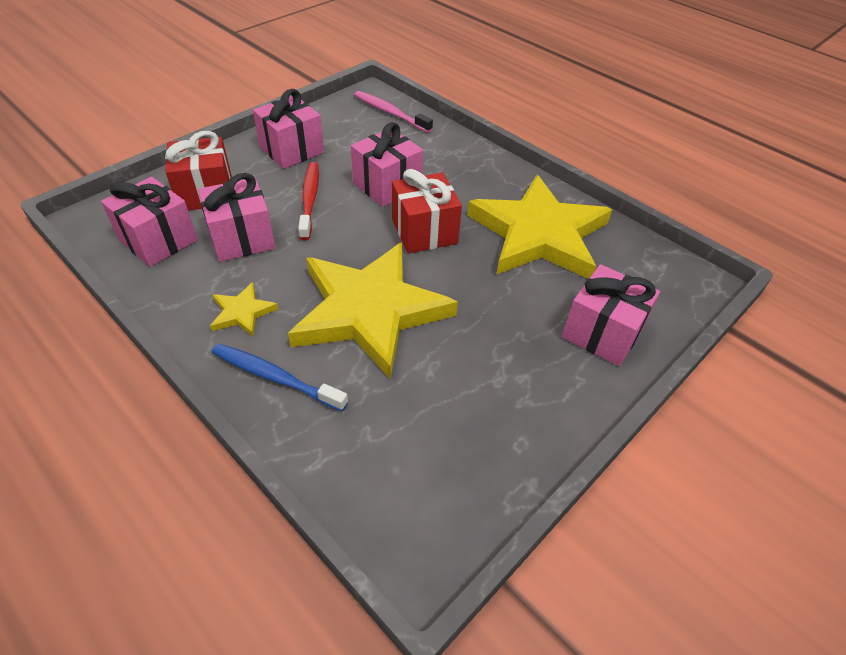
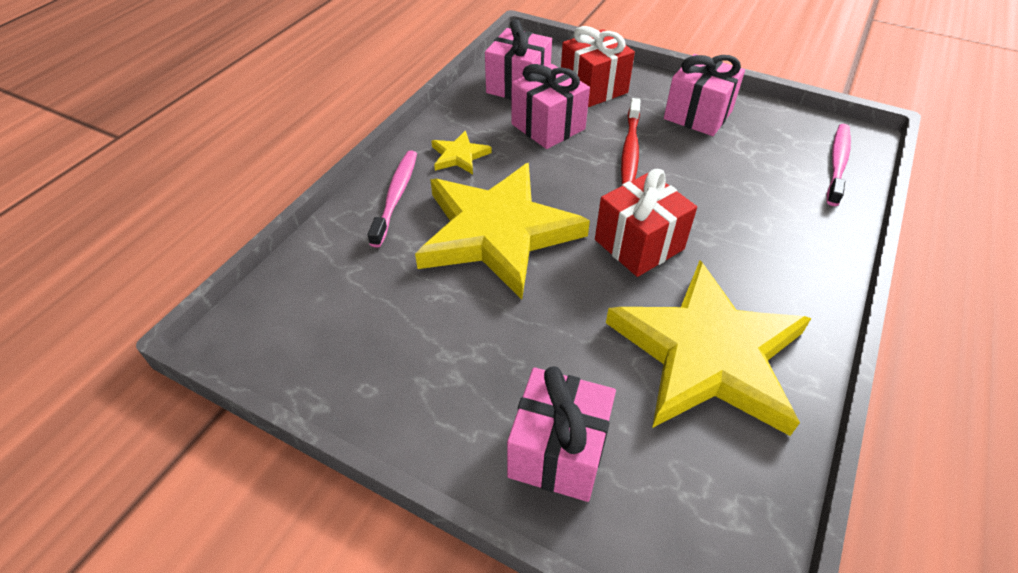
camera: 75 degrees right, 0 degrees up
(275, 377) = (396, 196): blue toothbrush -> pink toothbrush
(310, 199) = (630, 149): red toothbrush -> red toothbrush turned 120 degrees clockwise
(387, 186) = (695, 196): pink gift -> none

